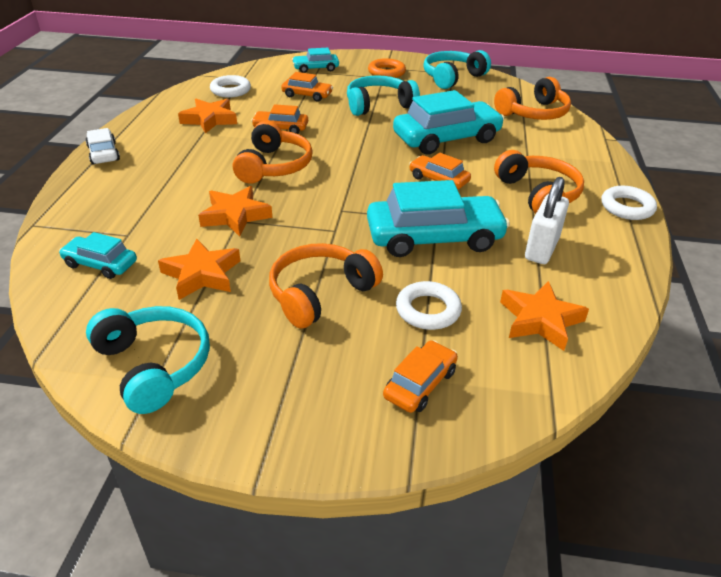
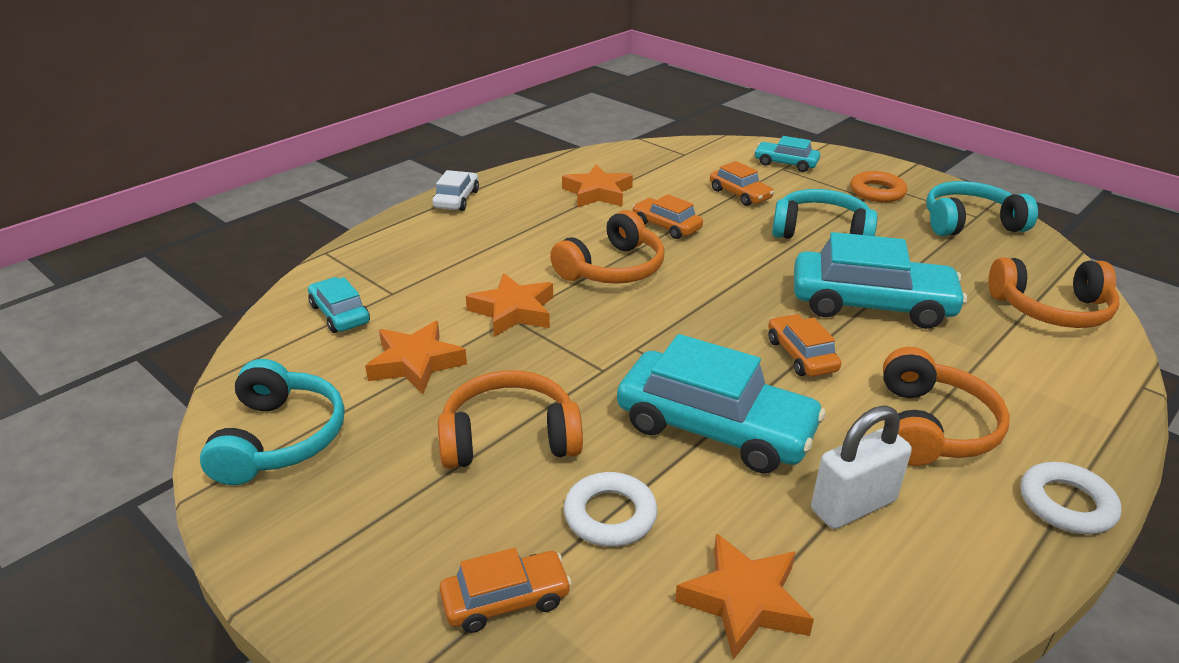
camera: 35 degrees right, 5 degrees down
(230, 90) = (655, 165): white ring -> none

